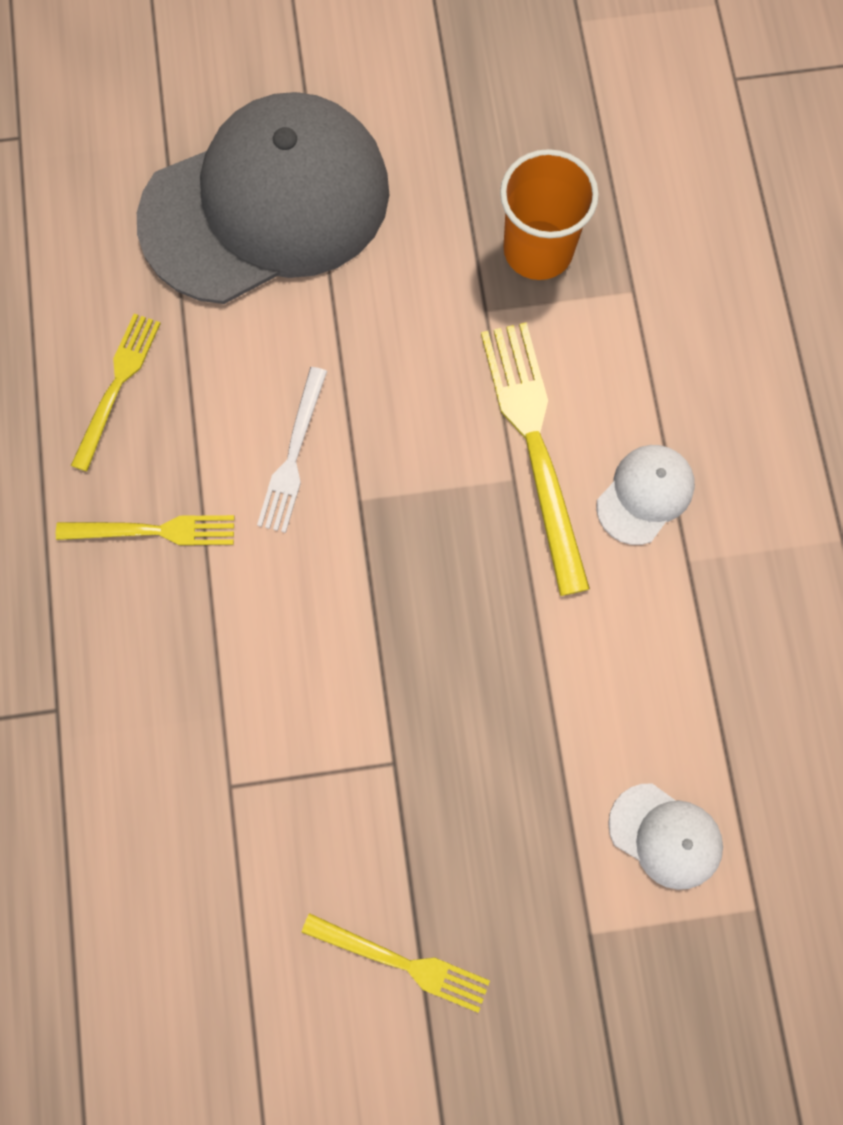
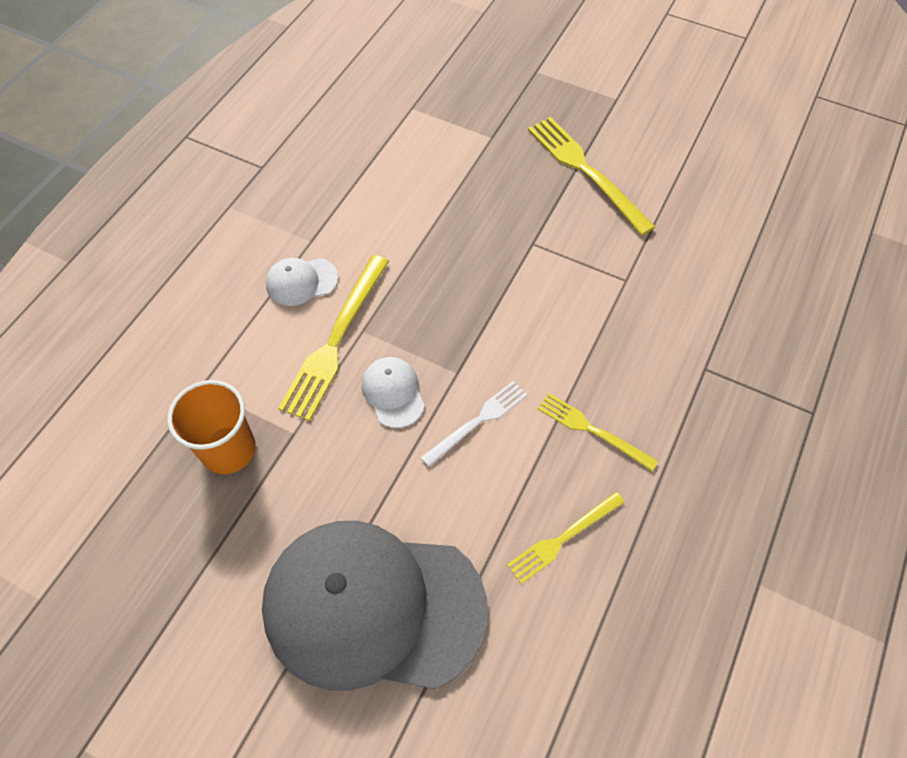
camera: 145 degrees left, 15 degrees down
(402, 962) = (586, 171): yellow fork -> yellow fork, size x1.65
(665, 836) = (427, 150): white cap -> white cap (393, 393)

